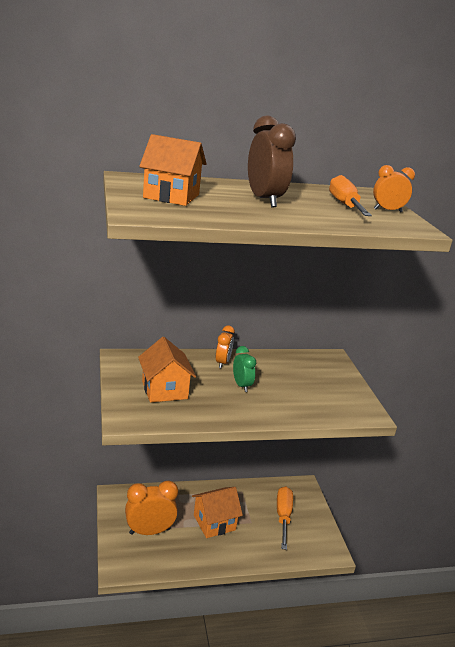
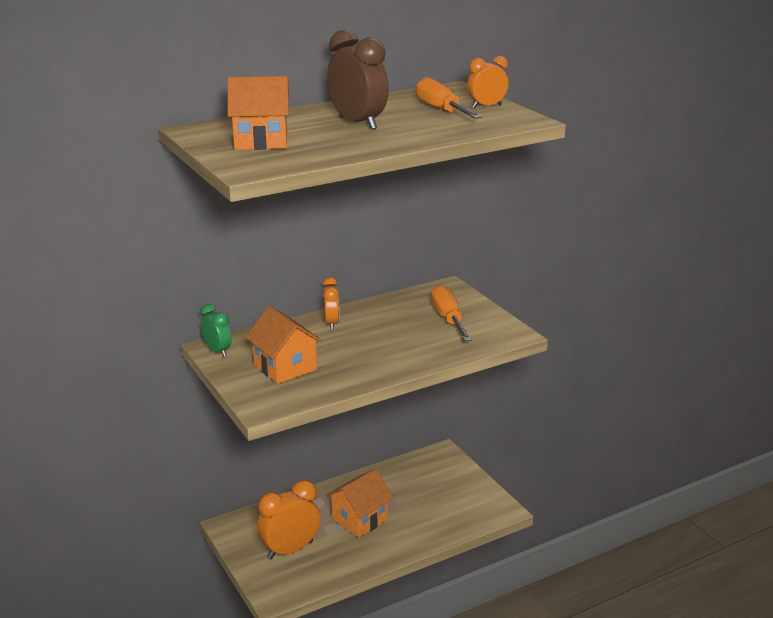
camera: 15 degrees left, 0 degrees up
(241, 385) = (366, 341): green clock -> green clock (217, 351)
(283, 517) = (434, 491): orange screwdriver -> orange screwdriver (448, 319)

